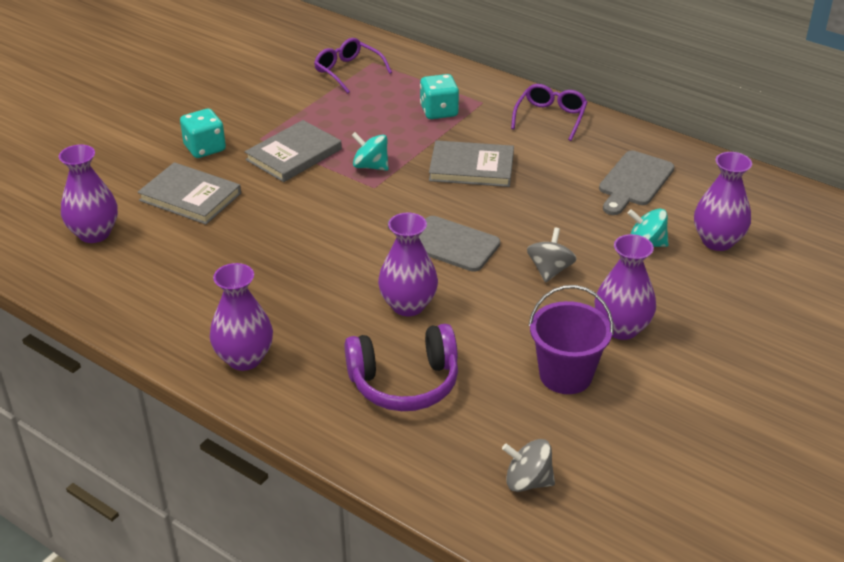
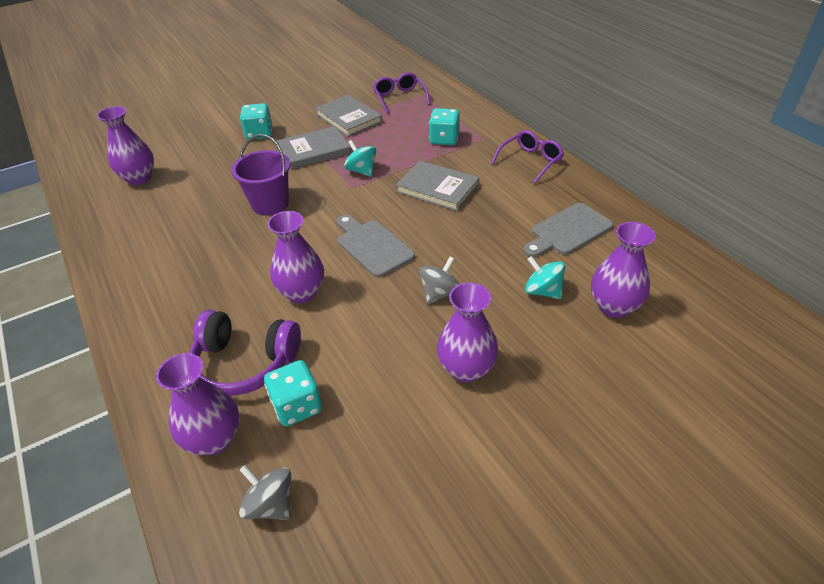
camera: 25 degrees right, 5 degrees up
(190, 197) = (220, 166): grey book -> grey book (348, 118)
(244, 358) = (149, 302): purple vase -> purple vase (214, 439)
(488, 402) = (297, 406): none -> turquoise dice
(565, 375) = (383, 401): purple bucket -> purple bucket (270, 204)

